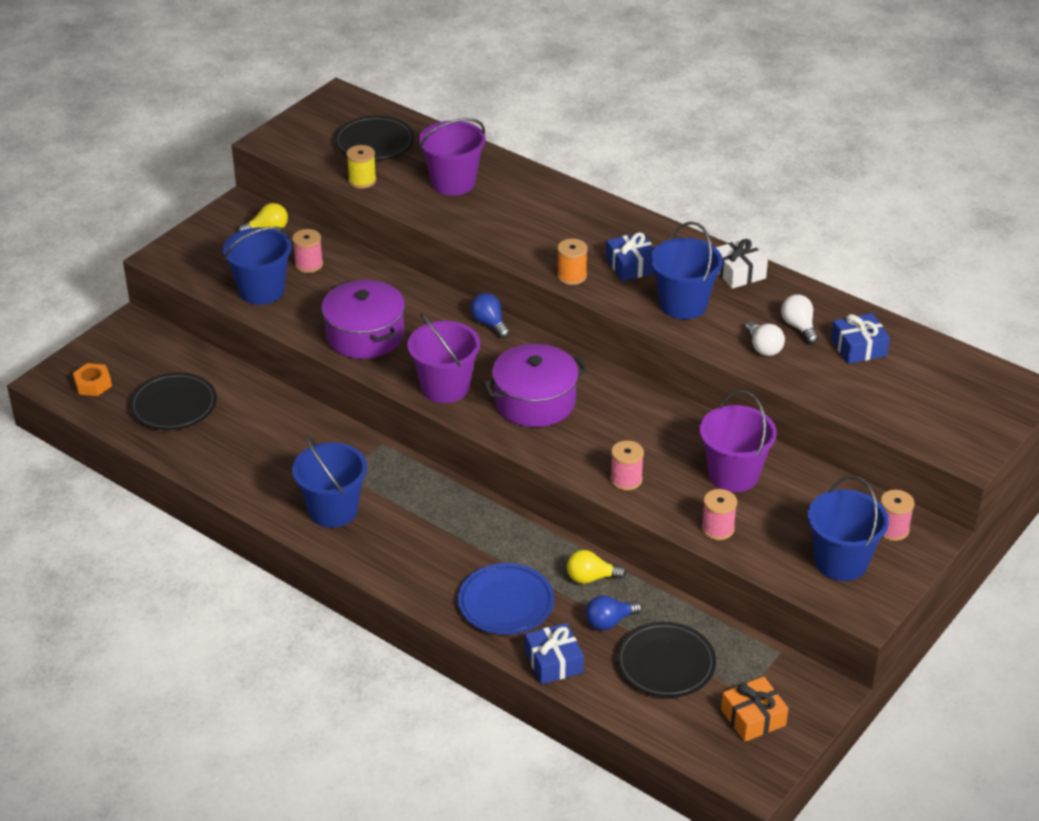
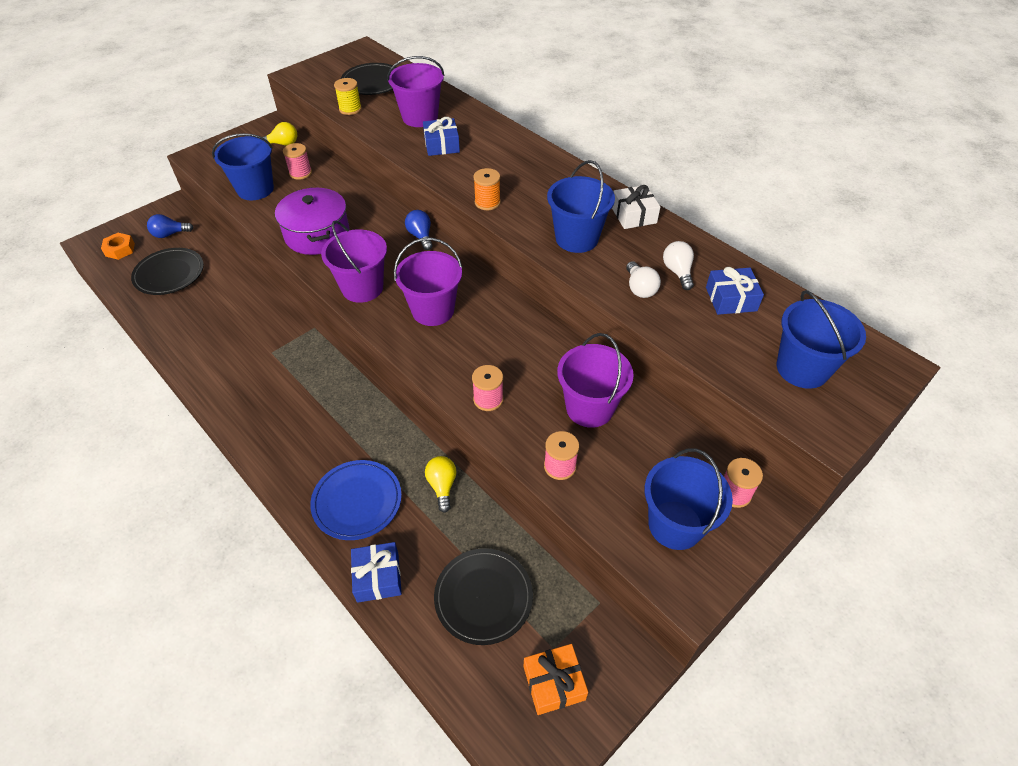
camera: 10 degrees right, 10 degrees up
(333, 510) = (248, 384): blue bucket -> blue bucket (802, 368)
(535, 401) = (433, 310): purple pot -> purple bucket
(591, 578) = (442, 486): yellow light bulb -> yellow light bulb turned 75 degrees clockwise
(609, 622) = (444, 538): blue light bulb -> blue light bulb (170, 234)
(631, 265) = (541, 199): blue gift -> blue gift (441, 145)

